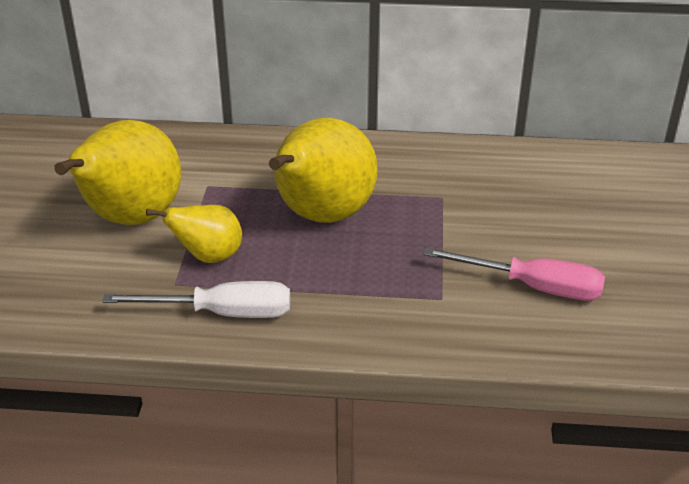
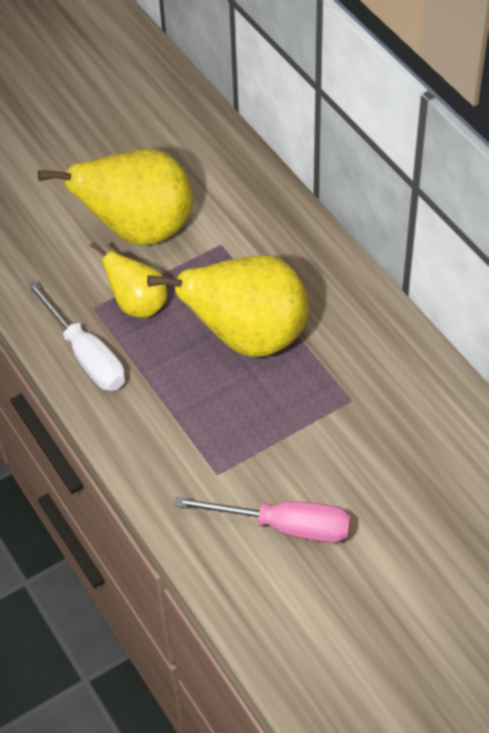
camera: 55 degrees right, 15 degrees up
(533, 287) = (284, 526): pink screwdriver -> pink screwdriver turned 60 degrees counterclockwise

